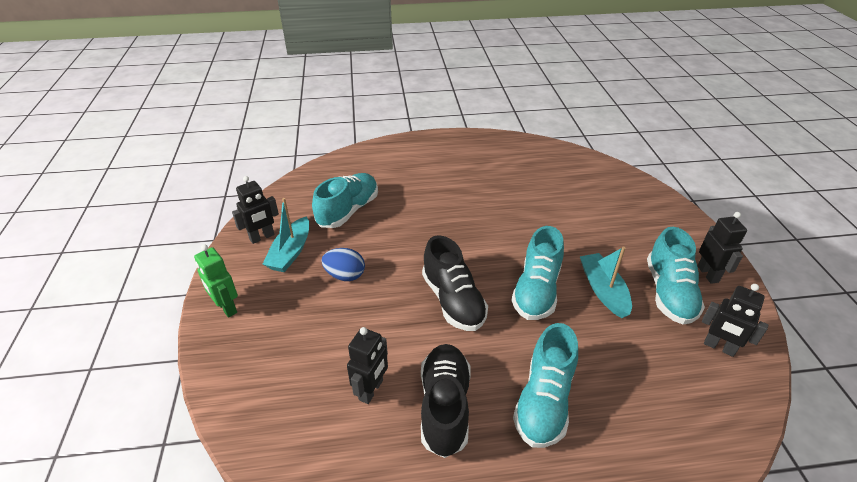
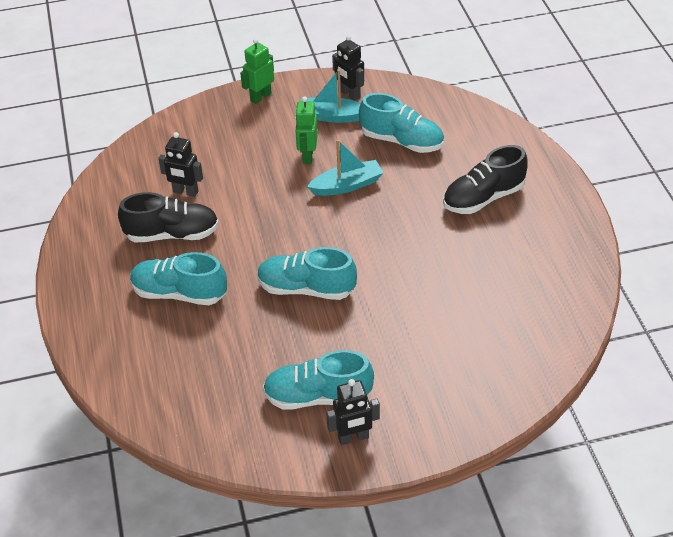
camera: 85 degrees right, 5 degrees up
(345, 275) = (307, 156): blue egg -> green robot
(453, 300) = (285, 230): black shoe -> black shoe (483, 198)
(603, 290) = (314, 341): turquoise boat -> turquoise boat (347, 185)
(719, 347) = (246, 426): black robot -> none

